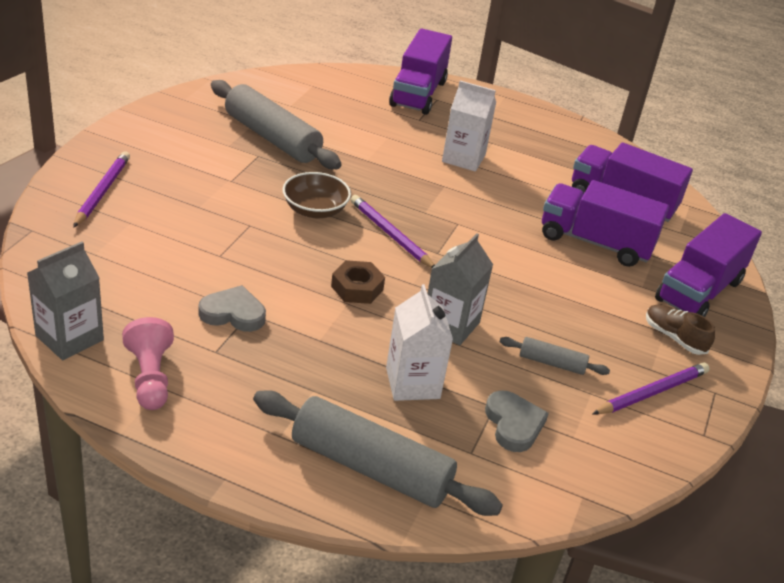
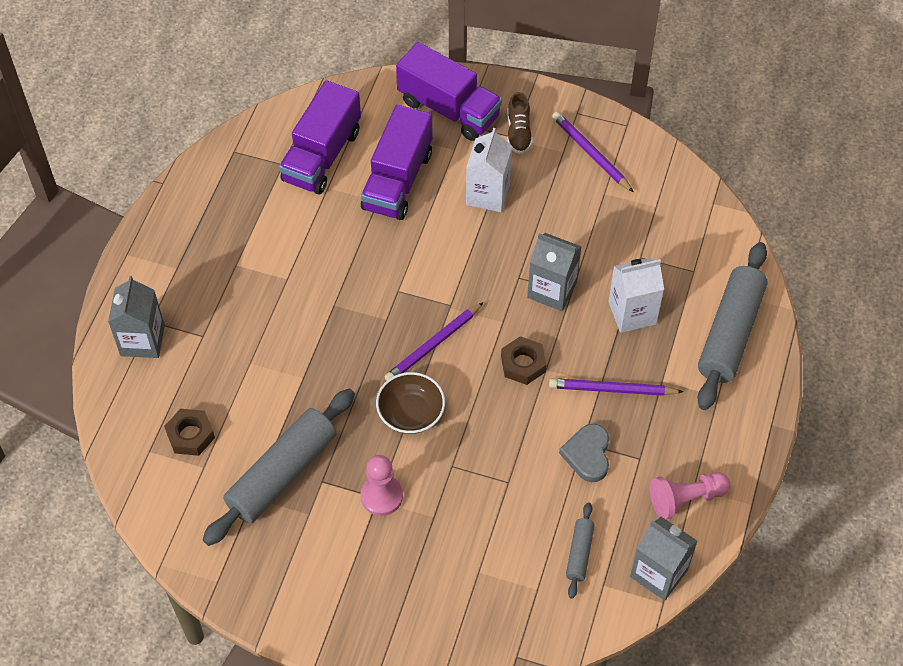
camera: 90 degrees left, 20 degrees up
(102, 191) = (432, 612): purple pencil -> purple pencil (612, 389)
(231, 182) = (381, 496): none -> pink pawn
(322, 103) = (190, 435): none -> brown nut
(418, 93) = (142, 340): purple truck -> grey carton
(463, 158) = (276, 290): white carton -> white carton (488, 194)
(513, 424) = (655, 244): grey heart -> none
(552, 363) = (577, 218): grey rolling pin -> grey rolling pin (579, 553)
(674, 337) = (518, 133): brown shoe -> brown shoe turned 45 degrees counterclockwise

